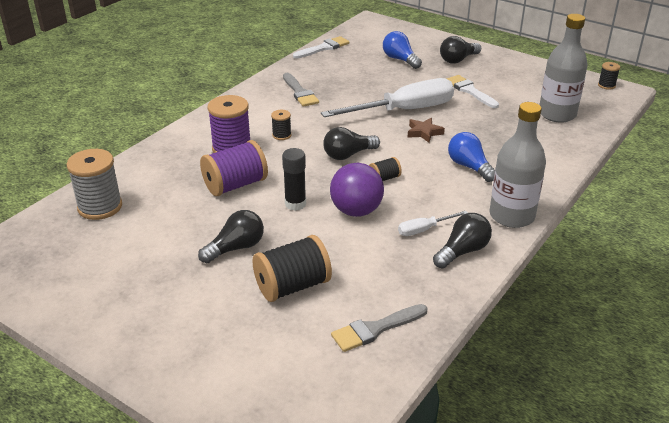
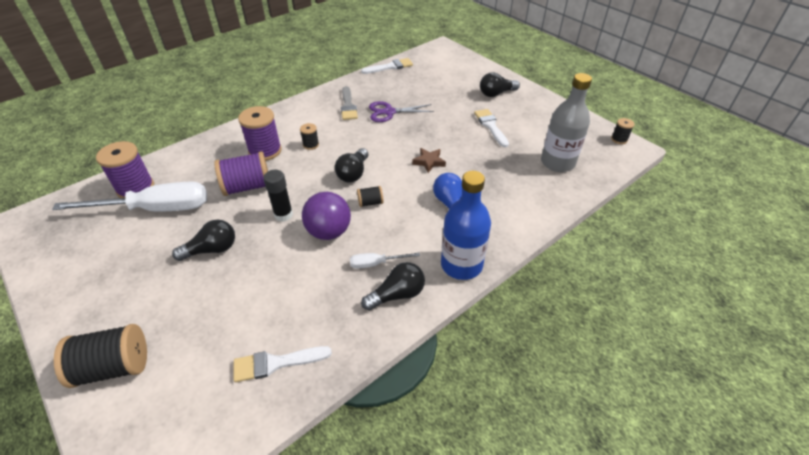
camera: 15 degrees right, 10 degrees up
(100, 207) = (136, 188): grey spool -> purple spool
(292, 286) = (233, 299): black spool -> black spool (113, 367)
(348, 155) = (353, 173): black light bulb -> black light bulb turned 60 degrees counterclockwise
(351, 92) = (389, 112): none -> purple scissors
(375, 329) = (276, 363): grey brush -> white brush
(400, 59) = (447, 86): blue light bulb -> none
(404, 110) = (423, 137): white screwdriver -> white screwdriver (155, 209)
(511, 216) = (461, 265): grey bottle -> blue bottle

